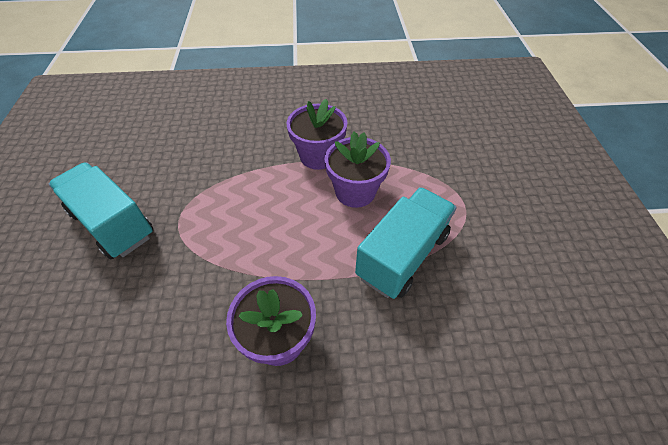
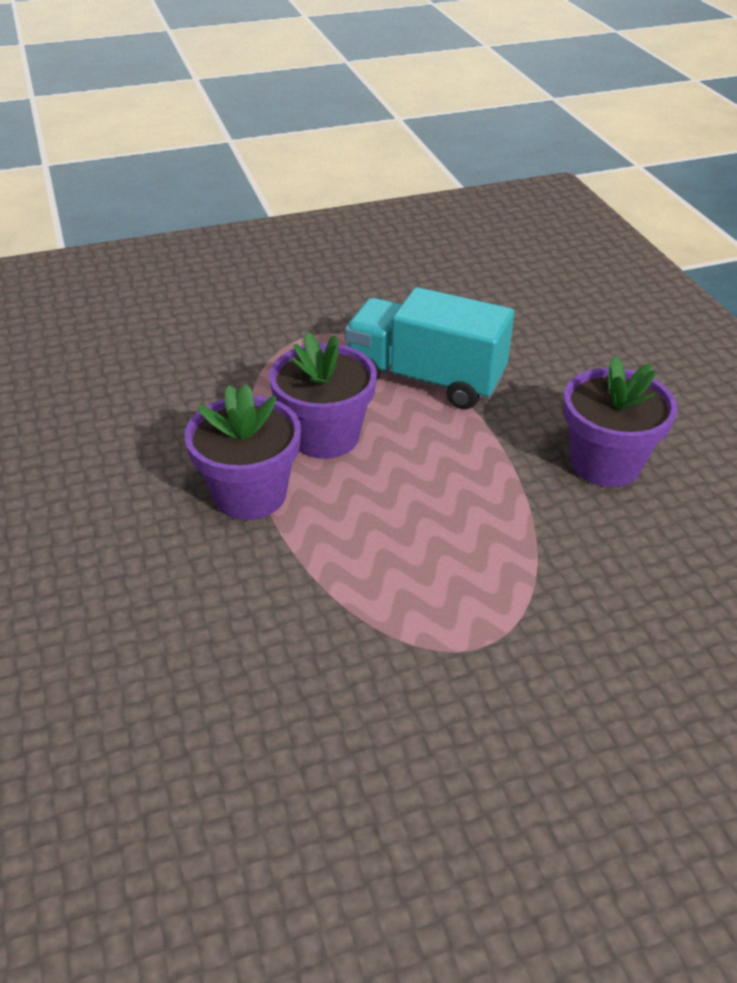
camera: 105 degrees left, 10 degrees down
(113, 224) = (536, 755): turquoise truck -> none

